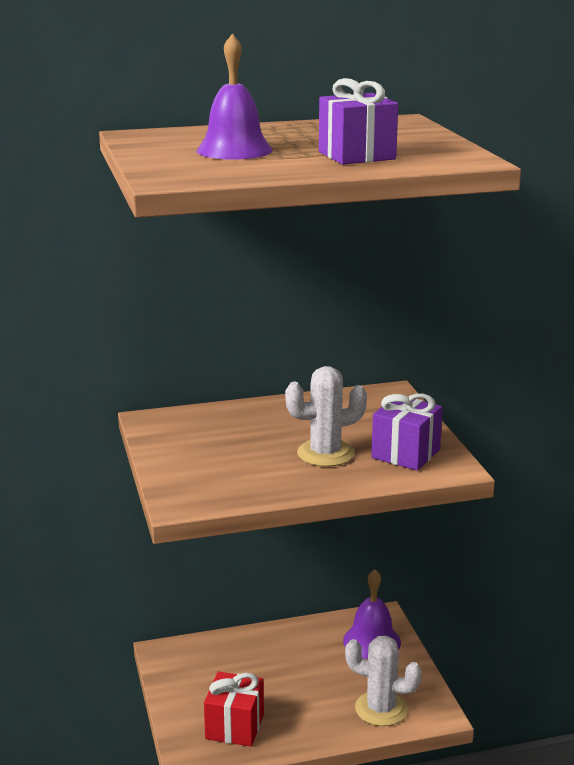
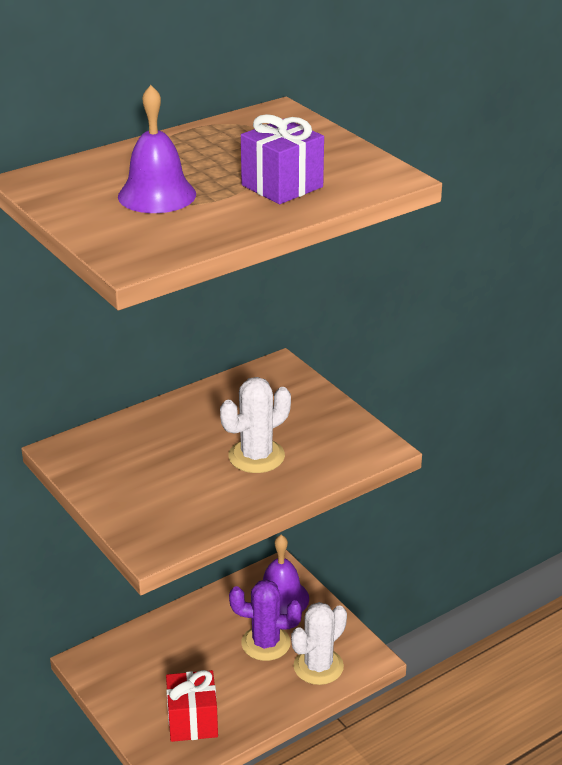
camera: 20 degrees left, 10 degrees up
(338, 676) = (266, 643): none -> purple cactus
(381, 709) = (318, 666): white cactus -> white cactus turned 45 degrees counterclockwise
(405, 454) = (330, 440): purple gift -> none

